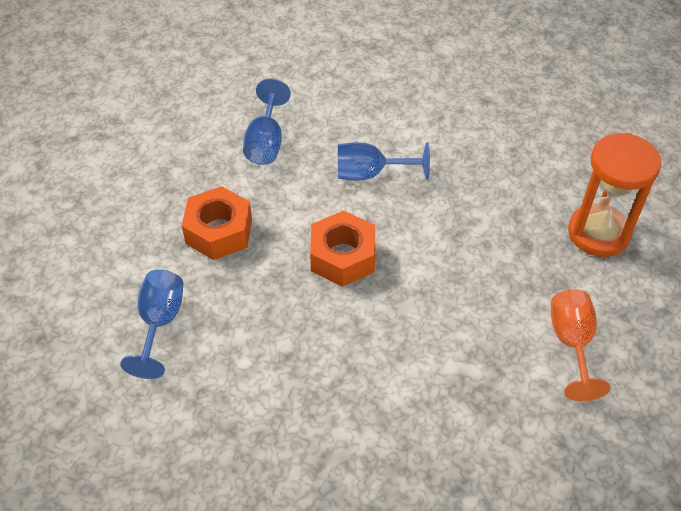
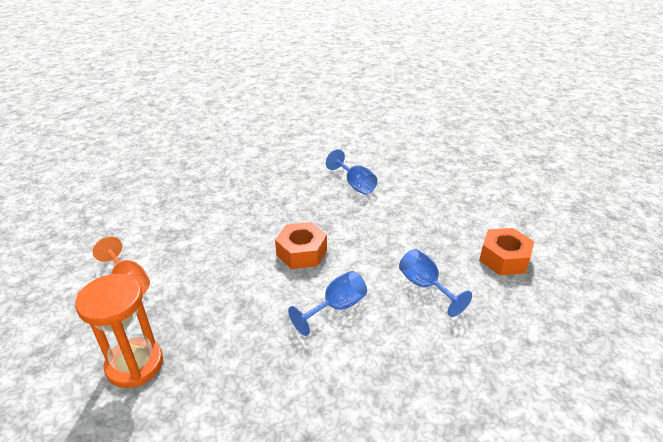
camera: 140 degrees right, 15 degrees down
(219, 231) = (381, 227): orange nut -> orange nut (504, 258)

